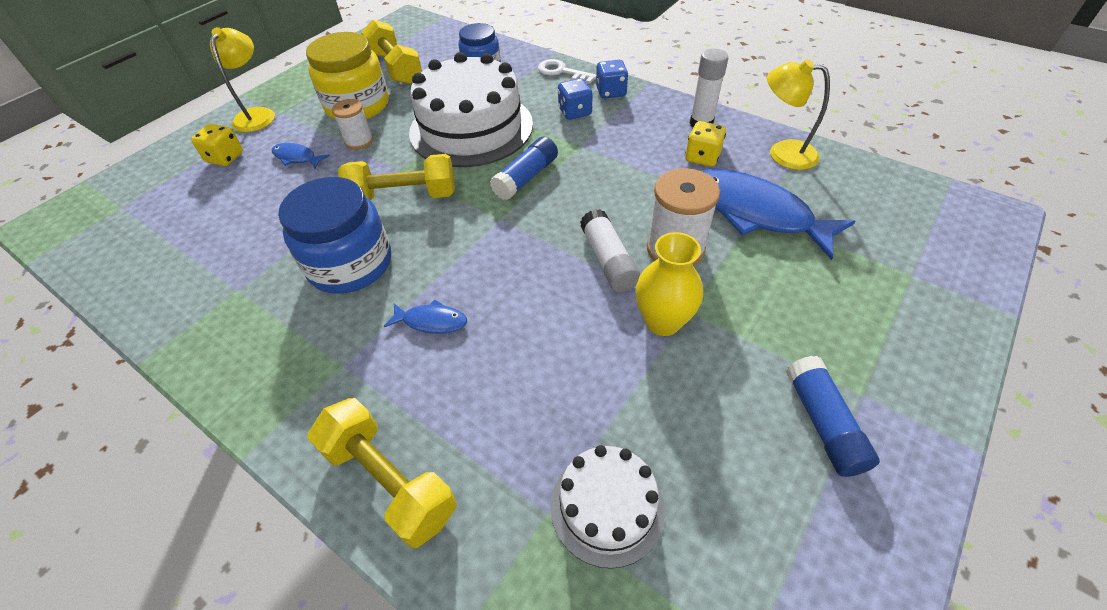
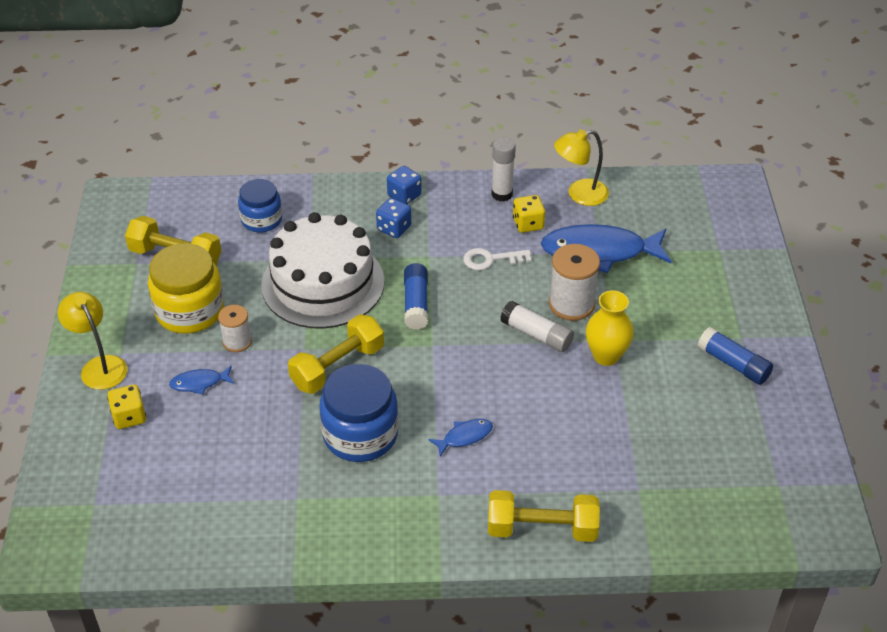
camera: 40 degrees left, 5 degrees down
(562, 72) = (341, 193): white key -> white key (491, 259)
(607, 507) = (665, 468): white cake -> none

